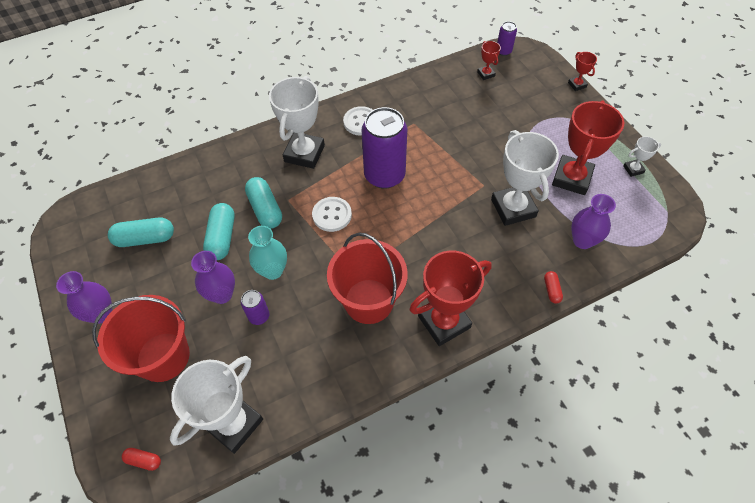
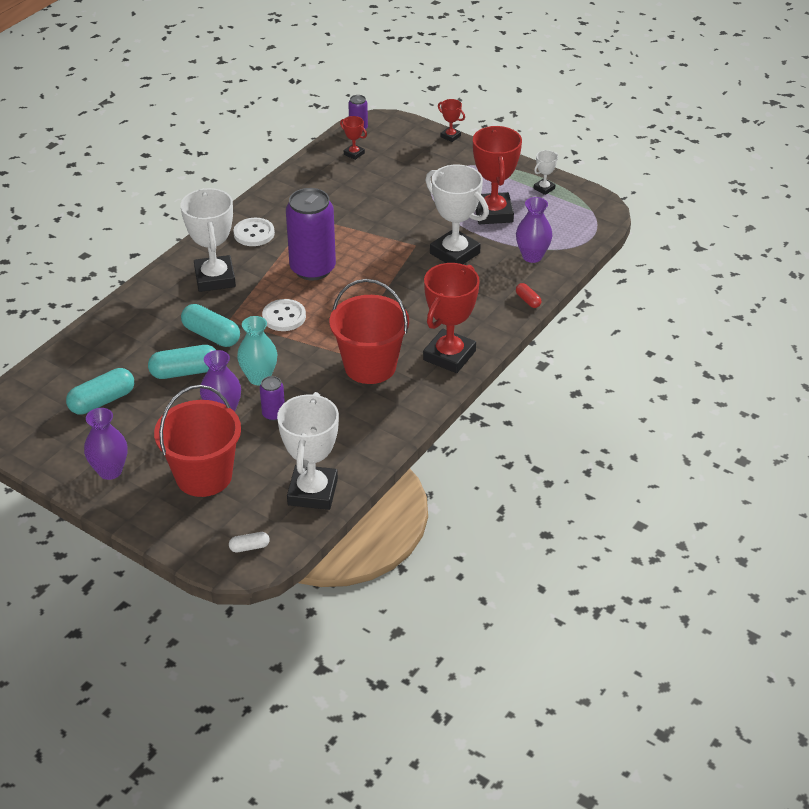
camera: 30 degrees left, 15 degrees down
(144, 460) = (249, 547): red capsule -> white capsule
(222, 237) = (185, 372): turquoise capsule -> turquoise capsule turned 75 degrees counterclockwise

